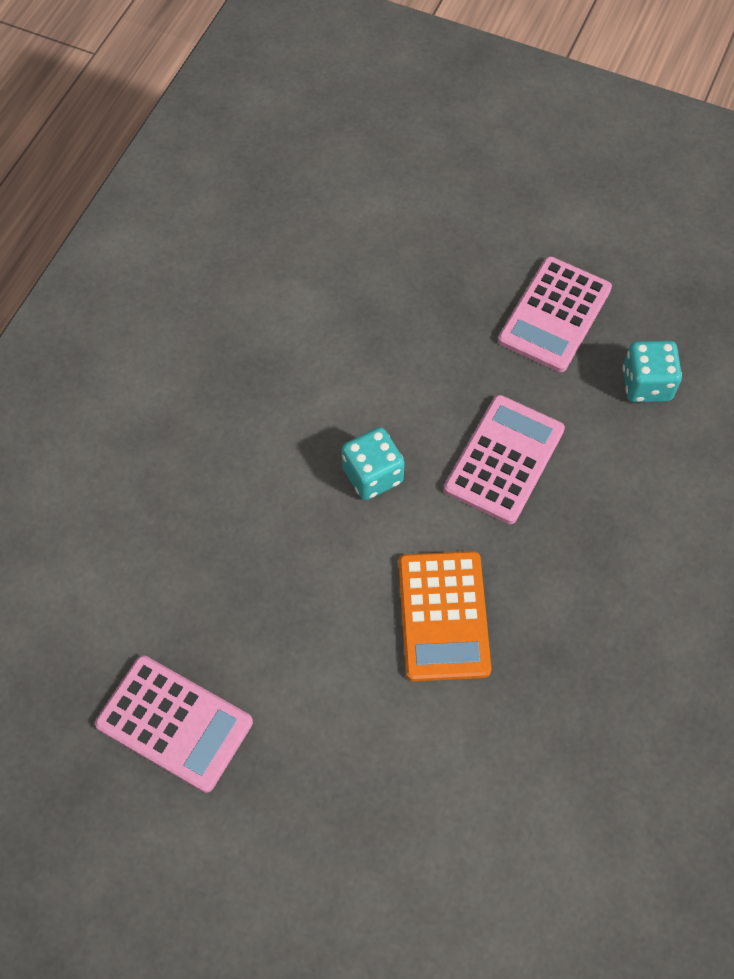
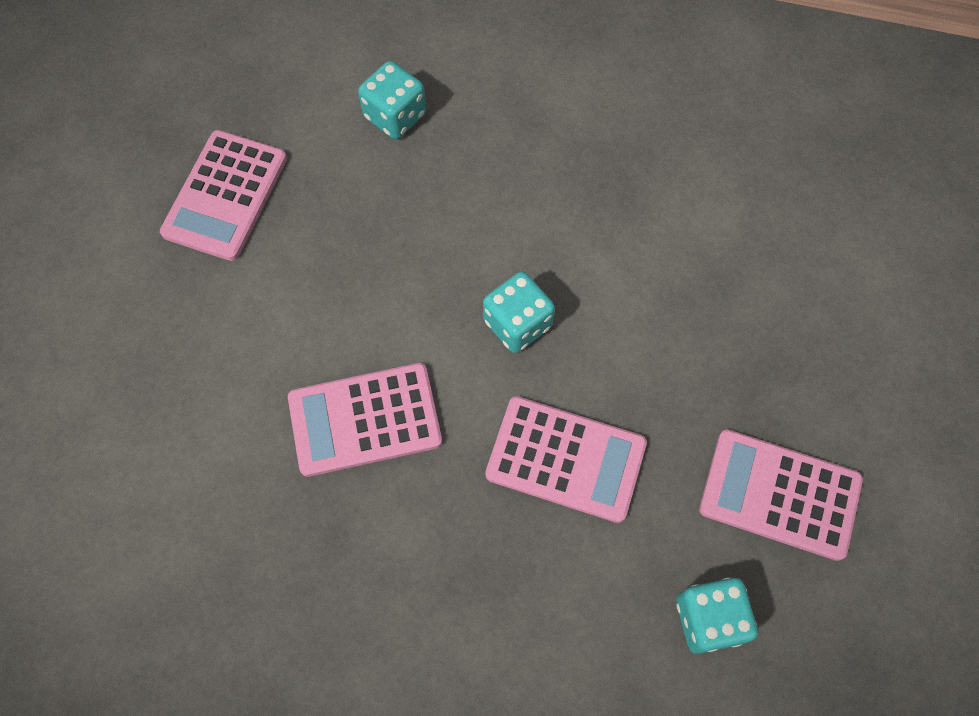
camera: 80 degrees right, 5 degrees up
(122, 548) = (395, 116): none -> turquoise dice
(443, 616) = (365, 420): orange calculator -> pink calculator

